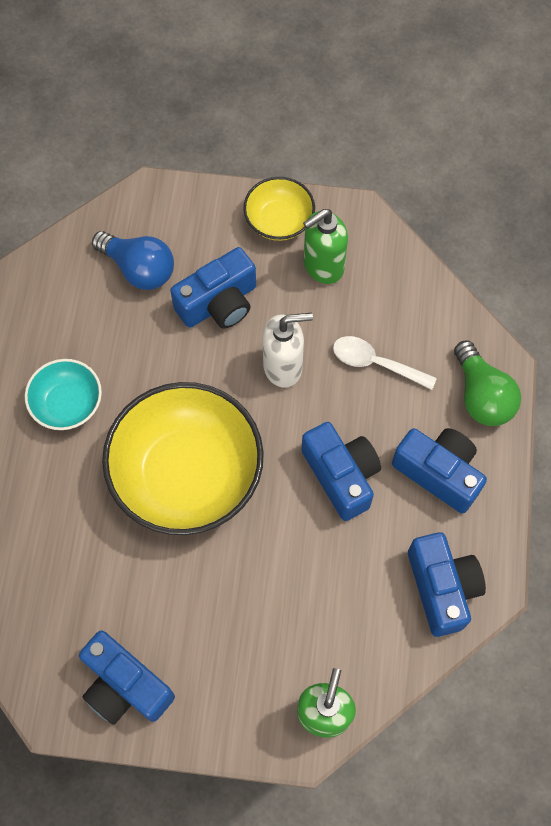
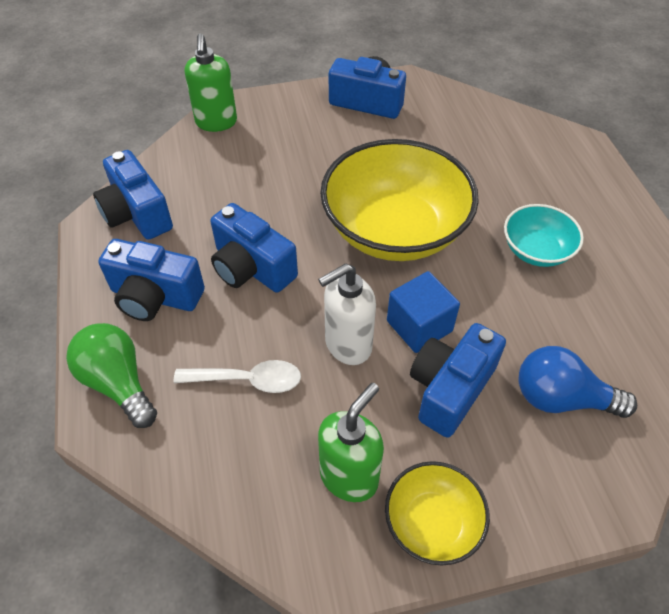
camera: 160 degrees right, 15 degrees down
(215, 364) = (419, 326): none -> blue cube

